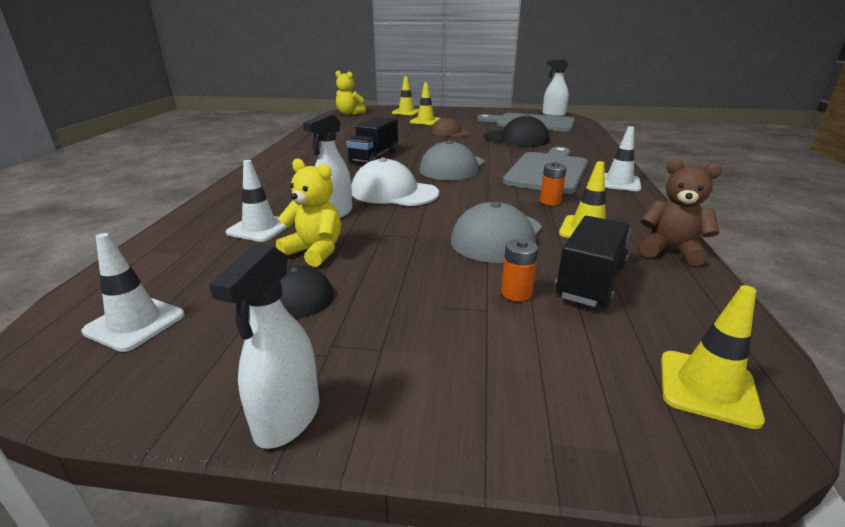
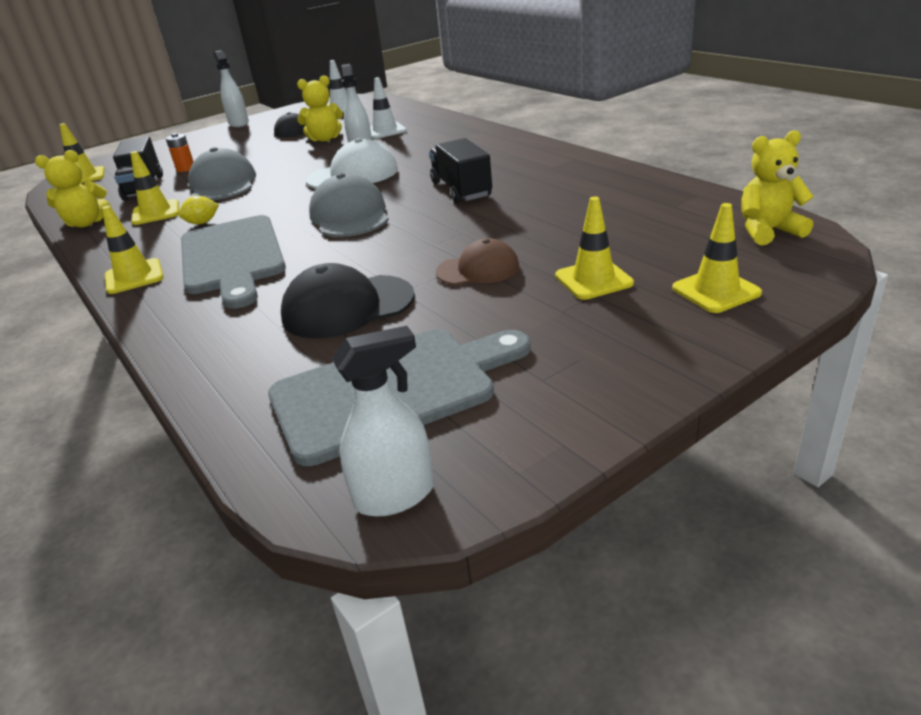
camera: 140 degrees right, 5 degrees up
(550, 201) = (202, 223): orange battery -> yellow lemon
(618, 182) = (134, 277): white traffic cone -> yellow traffic cone
(670, 251) = (86, 223): brown teddy bear -> yellow teddy bear

